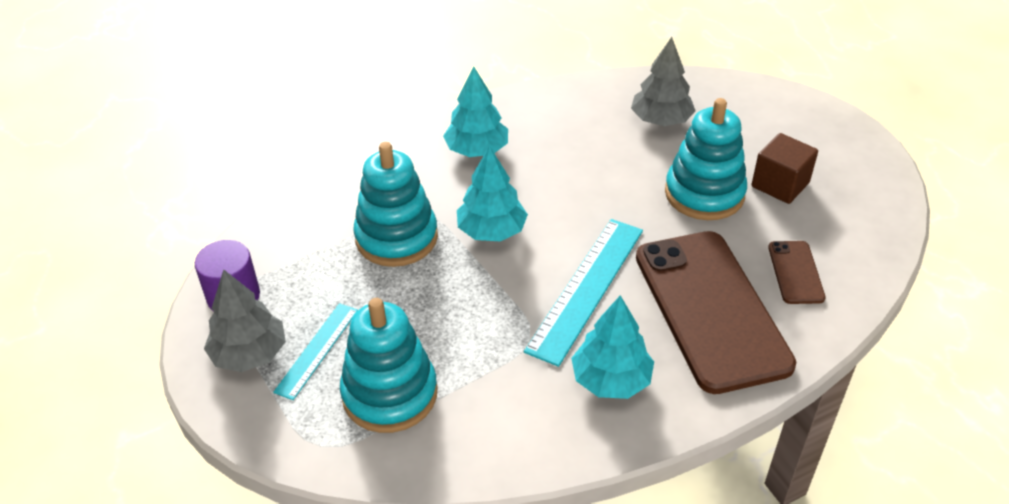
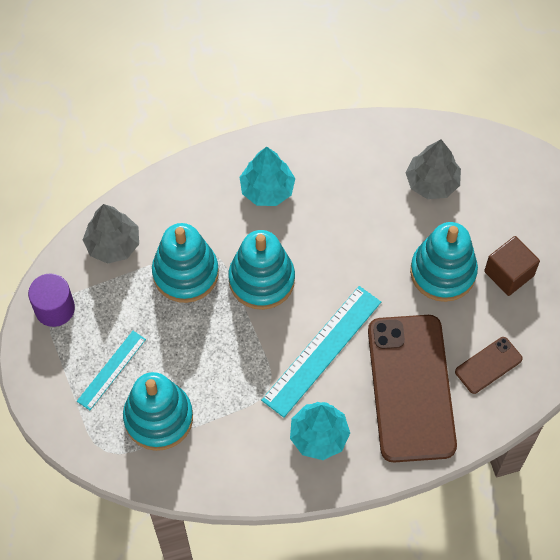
camera: 10 degrees right, 20 degrees up
(250, 354) = (62, 364): grey tree -> grey tree (113, 244)
(491, 231) = (261, 280): turquoise tree -> turquoise stacking toy
(795, 272) = (488, 365): brown phone -> brown phone turned 45 degrees clockwise

